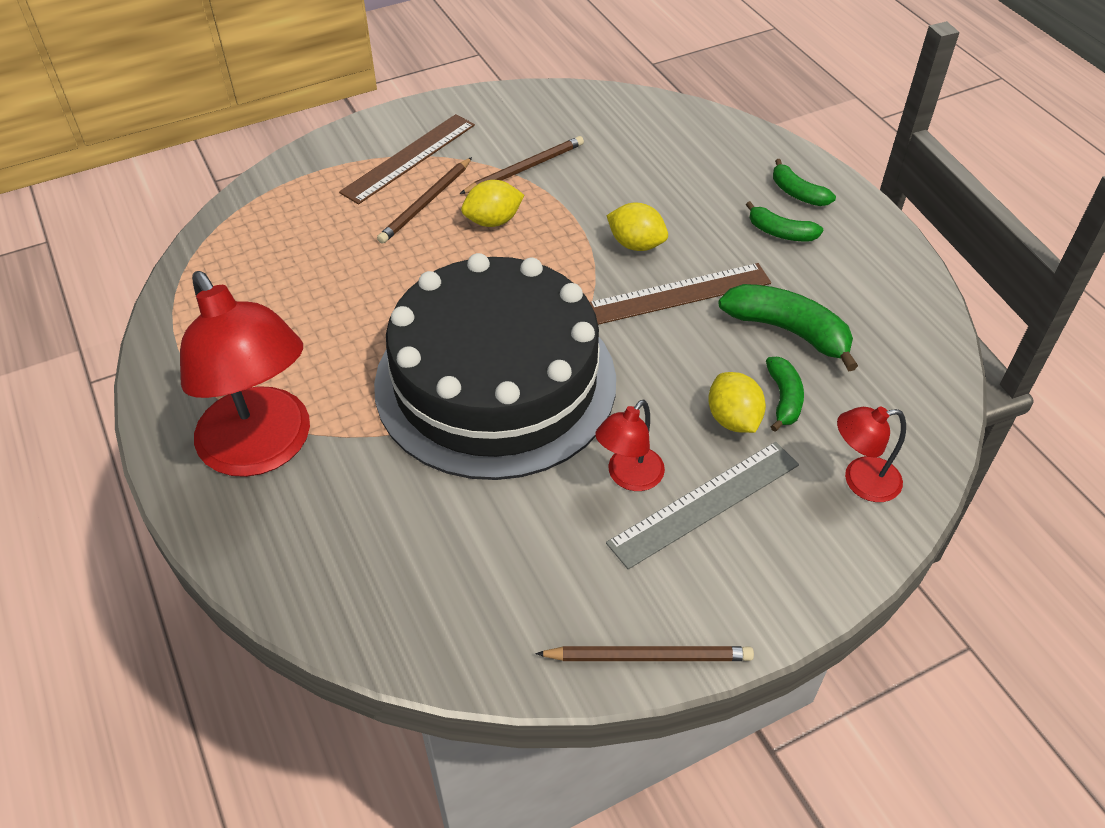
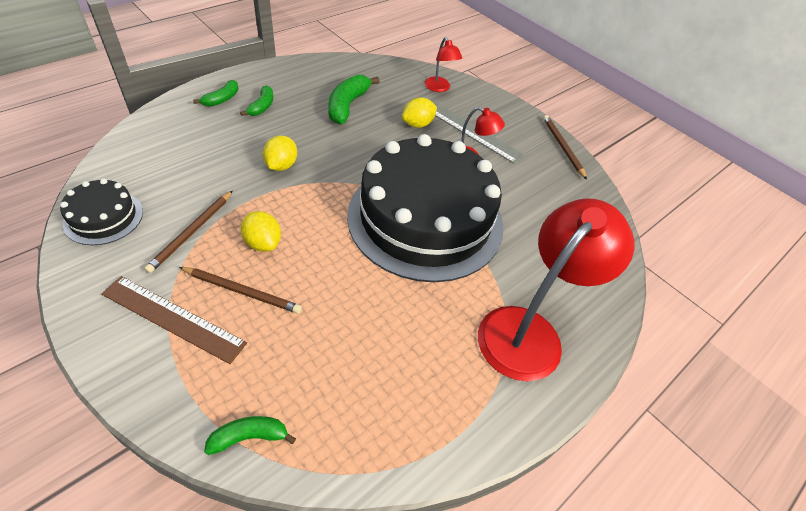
camera: 110 degrees left, 0 degrees up
(525, 168) = (191, 232): brown pencil -> brown pencil turned 105 degrees counterclockwise
(564, 109) = (103, 217): none -> black cake
(679, 293) = (326, 145): brown ruler -> none
(783, 399) = (397, 108): green banana -> green banana (249, 437)

